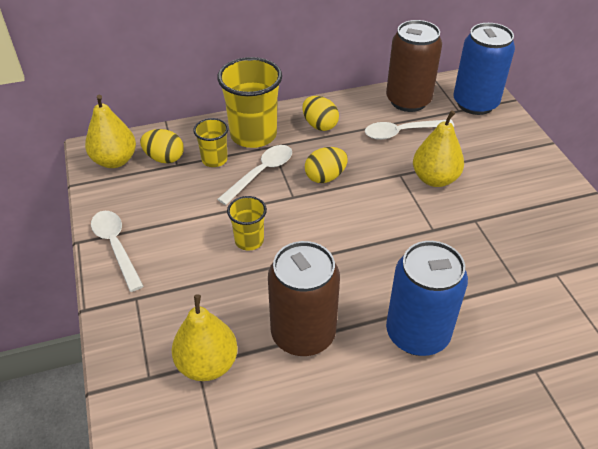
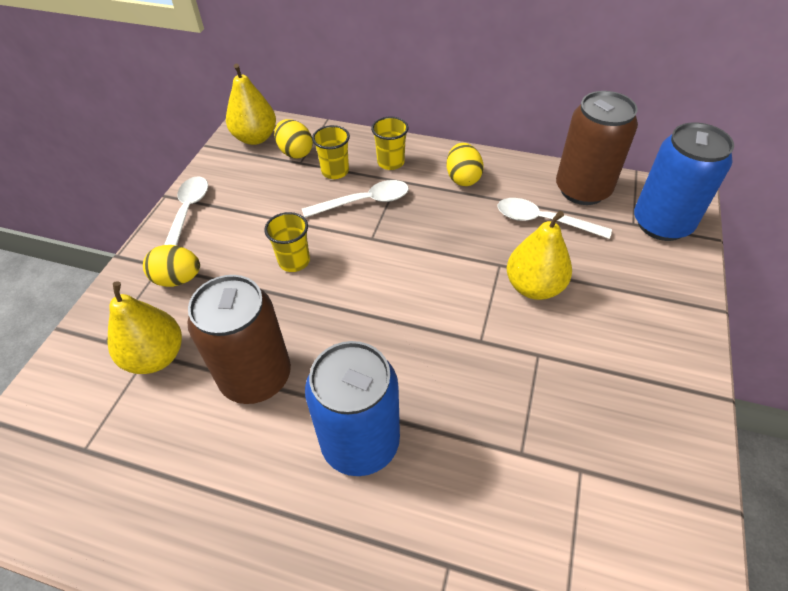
camera: 35 degrees right, 5 degrees up
(253, 135) = (390, 162): yellow cup -> yellow cup, size x0.54
(325, 177) = (420, 232): yellow egg -> yellow egg (178, 279)

